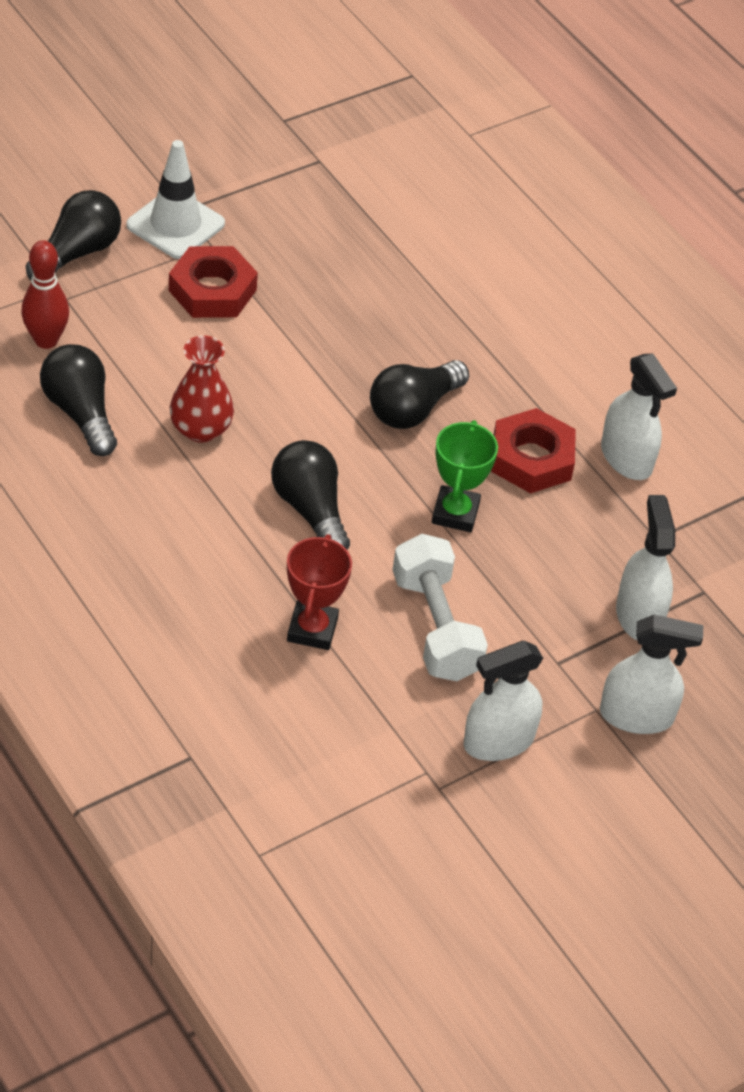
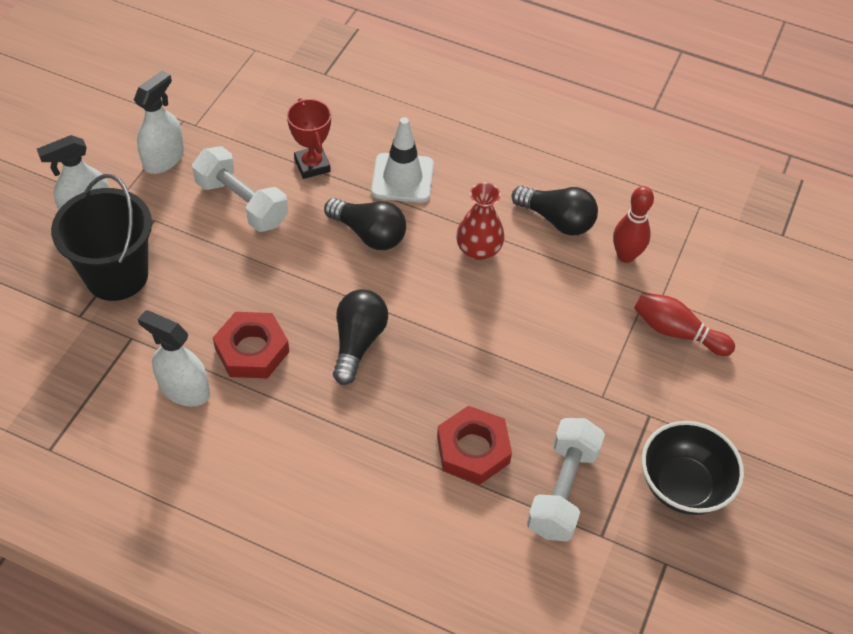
camera: 150 degrees right, 5 degrees up
(77, 253) = (677, 332): black light bulb -> red bowling pin
(175, 224) = (641, 398): white traffic cone -> white traffic cone (402, 178)
(211, 153) = (683, 485): none -> black bowl
(212, 290) = (565, 357): red nut -> red nut (473, 449)
(322, 202) = (562, 490): none -> white dumbbell
(455, 513) = (277, 281): green trophy -> none
(639, 615) = (117, 275): white spray bottle -> black bucket

